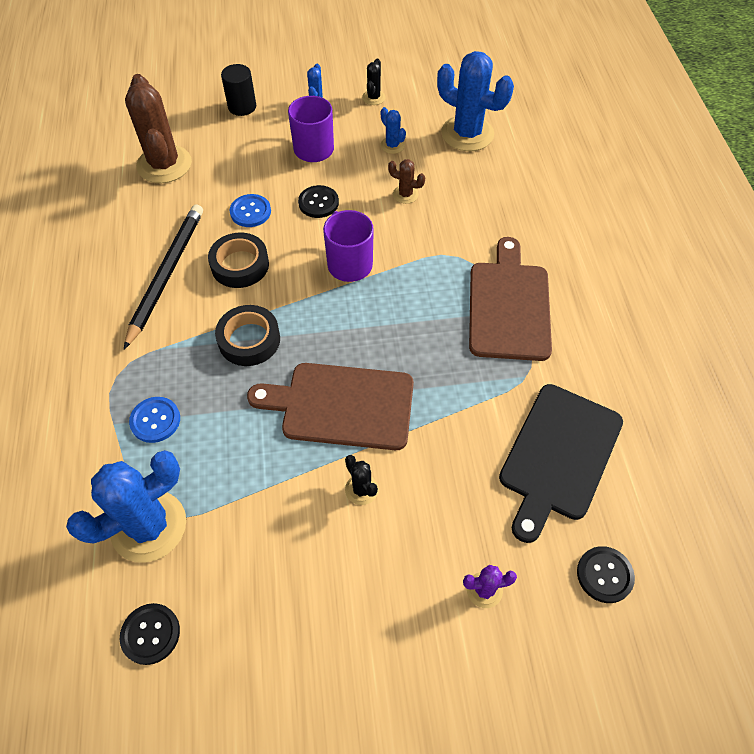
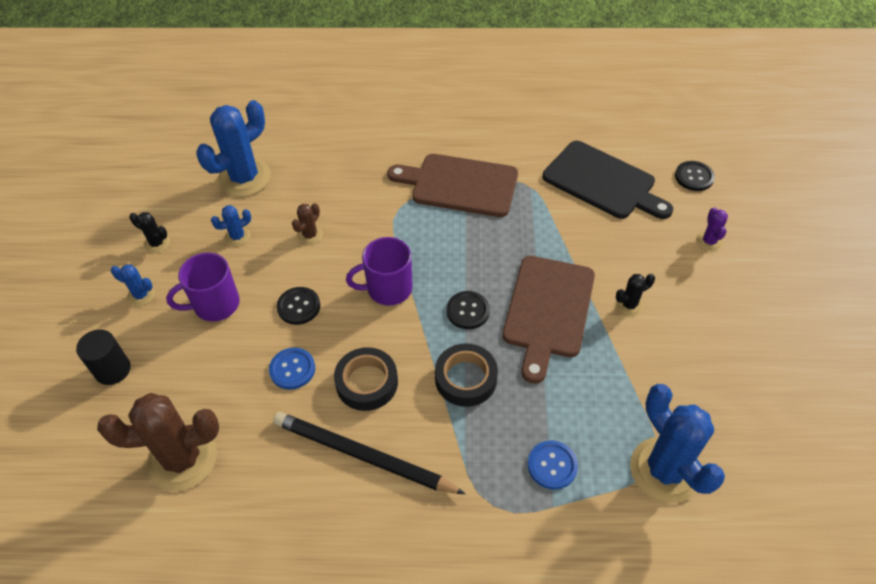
camera: 80 degrees left, 5 degrees down
(150, 634) = (763, 467): black button -> black button (468, 311)

